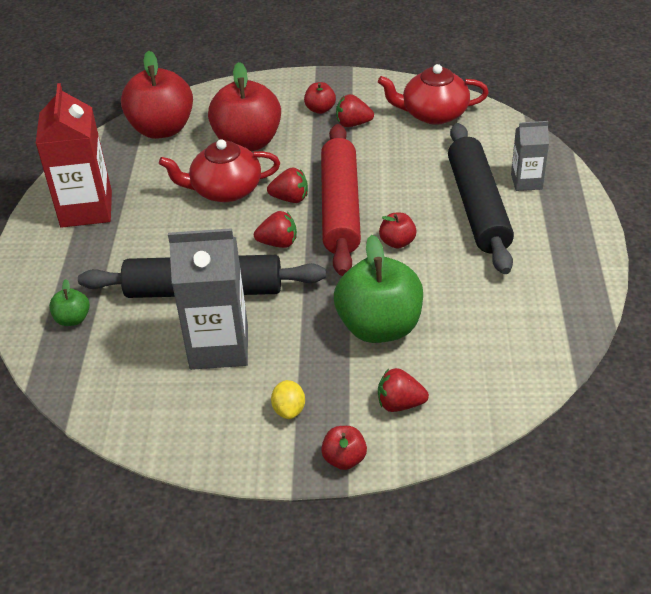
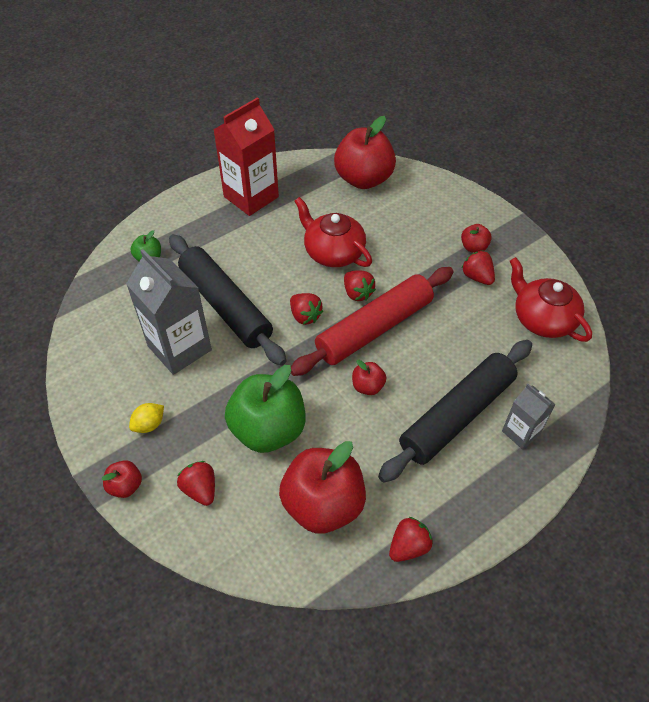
camera: 50 degrees right, 10 degrees up
(248, 142) = (395, 231): red apple -> red apple (323, 504)
(574, 296) = (408, 546): none -> red strawberry

